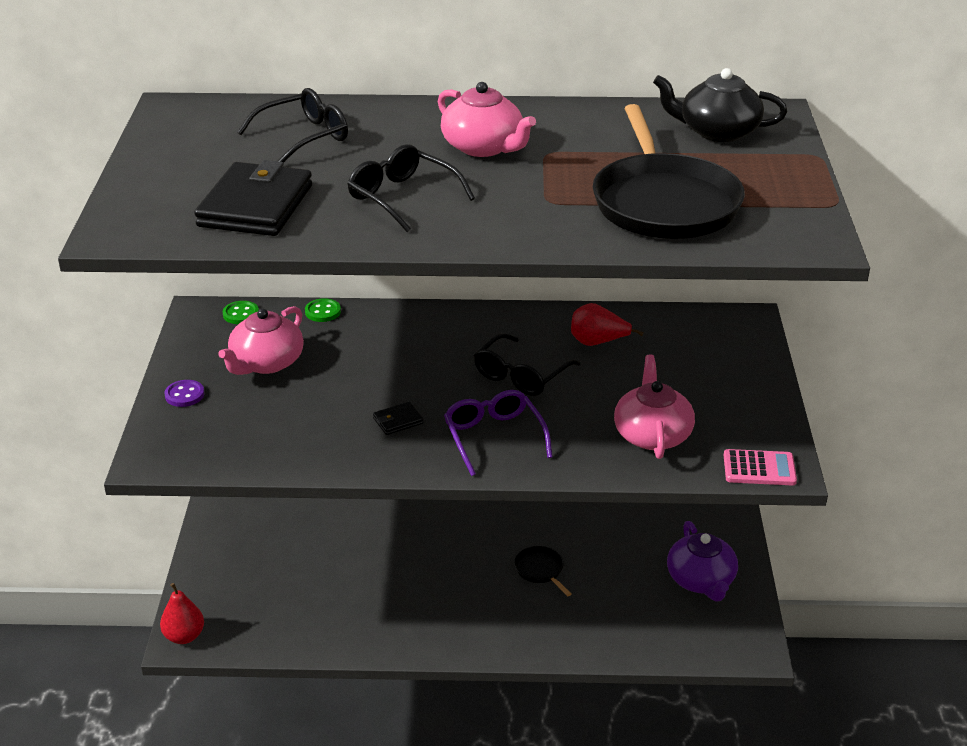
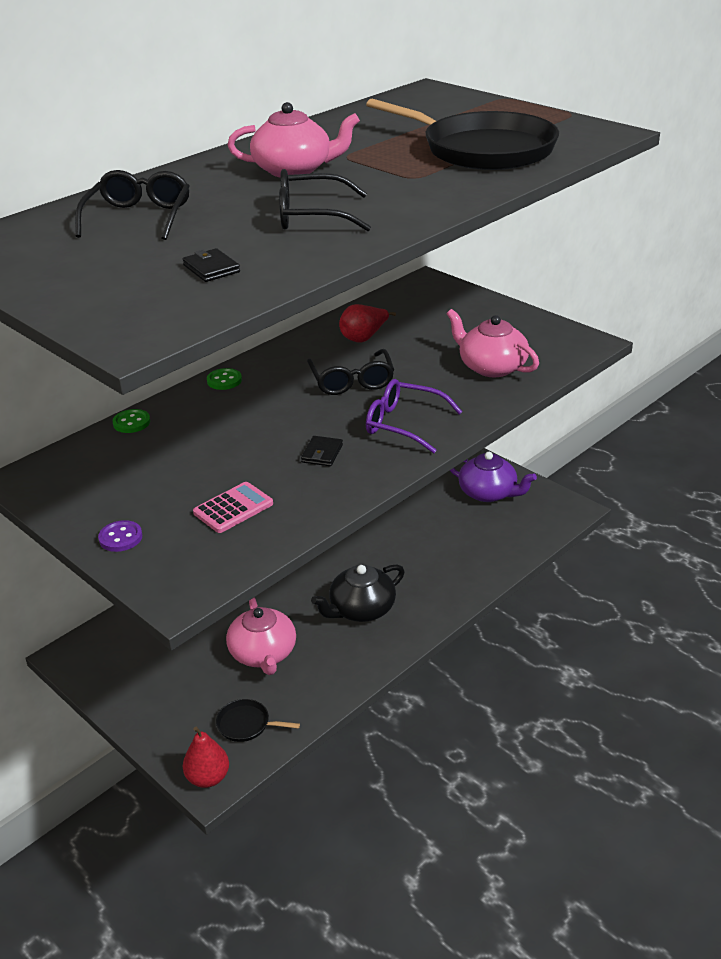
camera: 45 degrees left, 0 degrees up
(241, 314) = (63, 460): green button -> green button (224, 380)
(255, 206) = (211, 269): black wallet -> black wallet, size x0.43
(266, 363) = (149, 478): pink teapot -> pink teapot (263, 654)
(540, 570) = (390, 551): black pan -> black pan (246, 724)
(717, 132) = (420, 108): black teapot -> black teapot (361, 609)
(759, 468) = (578, 350): pink calculator -> pink calculator (233, 508)

